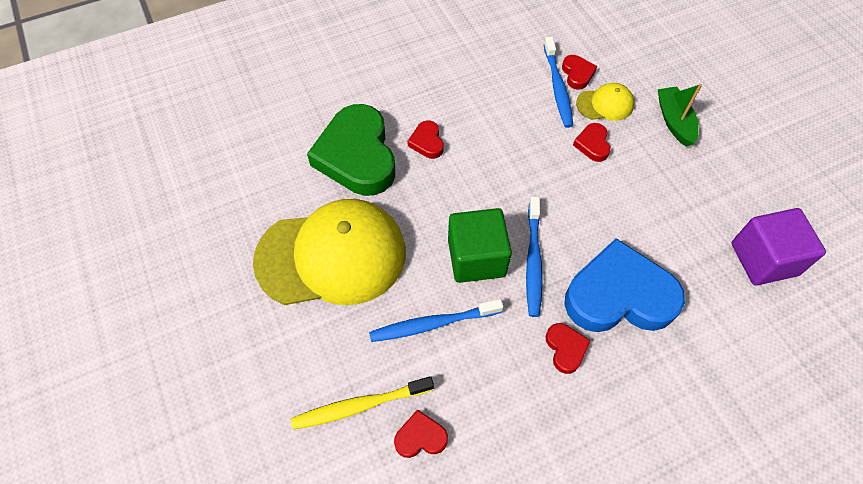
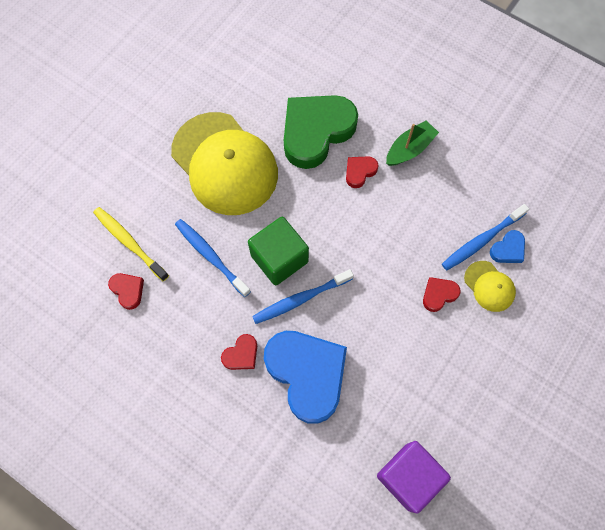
camera: 60 degrees right, 10 degrees up
(577, 74) = (508, 249): red heart -> blue heart
(674, 121) = (509, 351): green boat -> green boat (409, 149)

